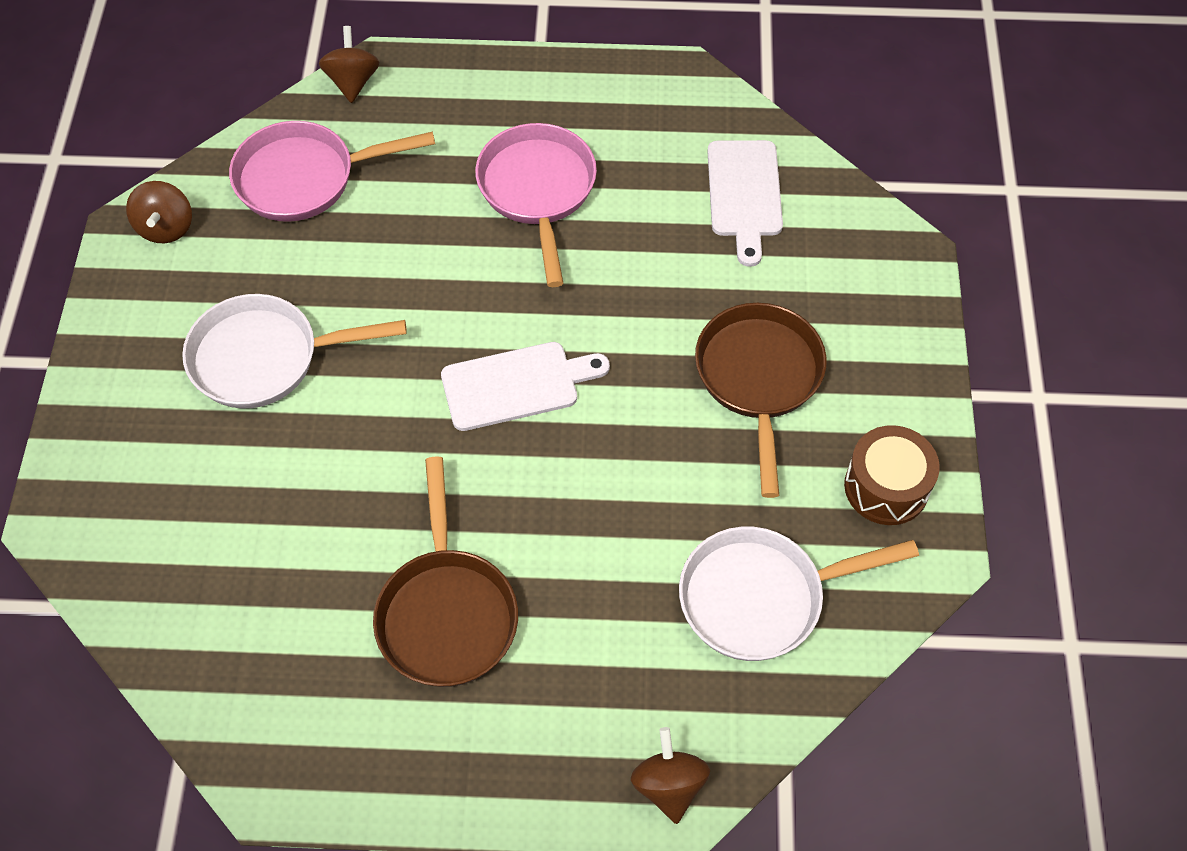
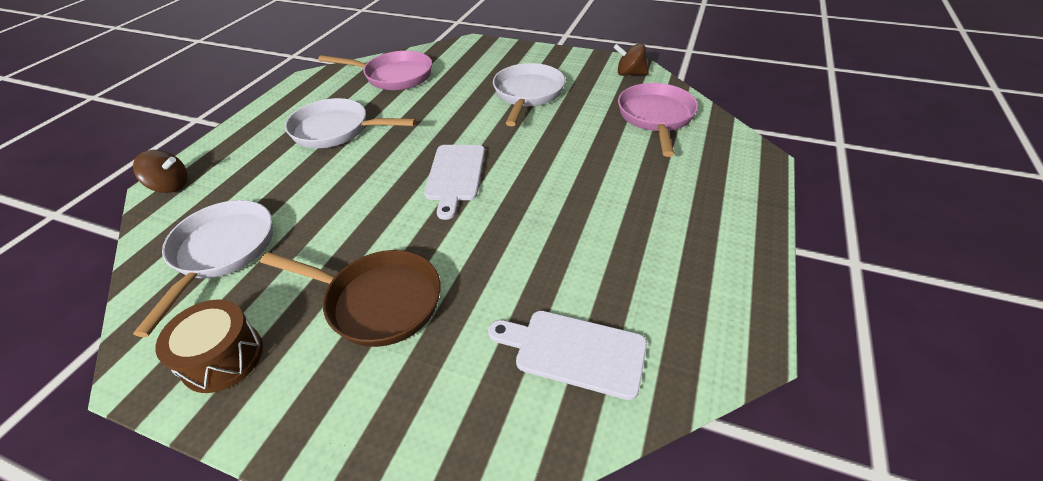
camera: 110 degrees right, 15 degrees down
(352, 82) = (743, 144): brown spinning top -> none
(446, 613) = (336, 130): brown pan -> white pan
(538, 191) = (617, 214): pink pan -> pink pan (394, 76)

